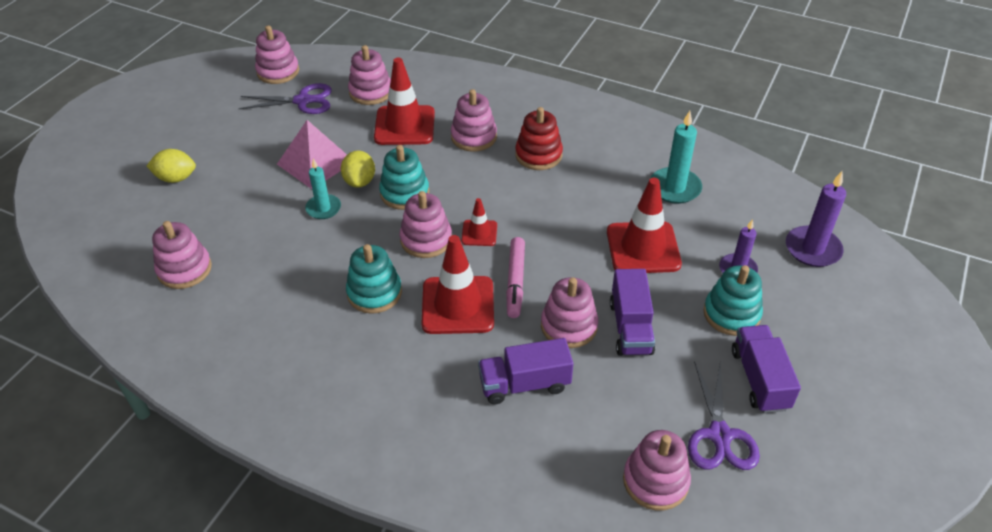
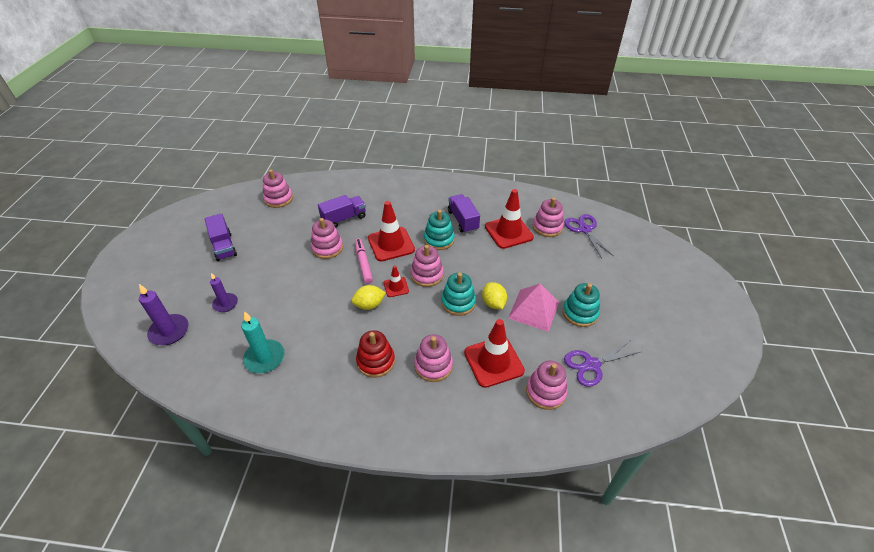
camera: 160 degrees right, 0 degrees up
(176, 178) = (610, 275): yellow lemon -> yellow lemon (369, 305)
(278, 72) = (642, 393): pink stacking toy -> none
(323, 208) = (502, 278): turquoise candle -> none
(630, 327) = (293, 255): purple truck -> purple truck (463, 220)
(643, 248) = (287, 303): red traffic cone -> red traffic cone (508, 232)
(719, 435) = (248, 220): purple scissors -> purple scissors (584, 229)
(731, 314) = (234, 275): turquoise stacking toy -> turquoise stacking toy (580, 313)

